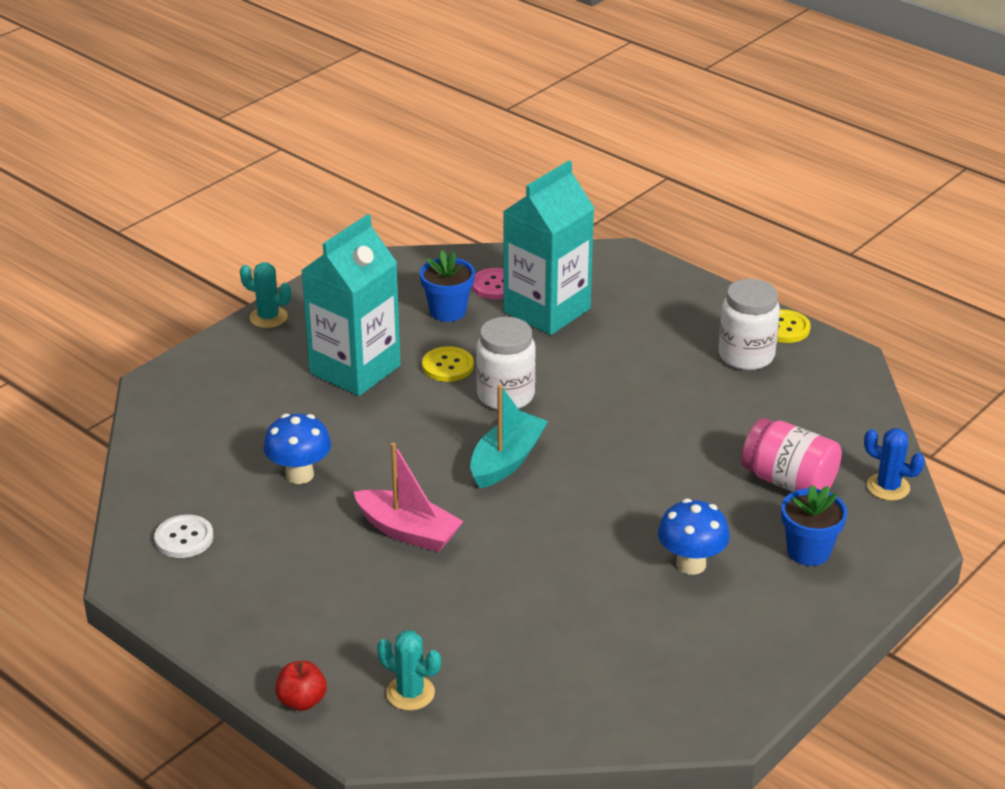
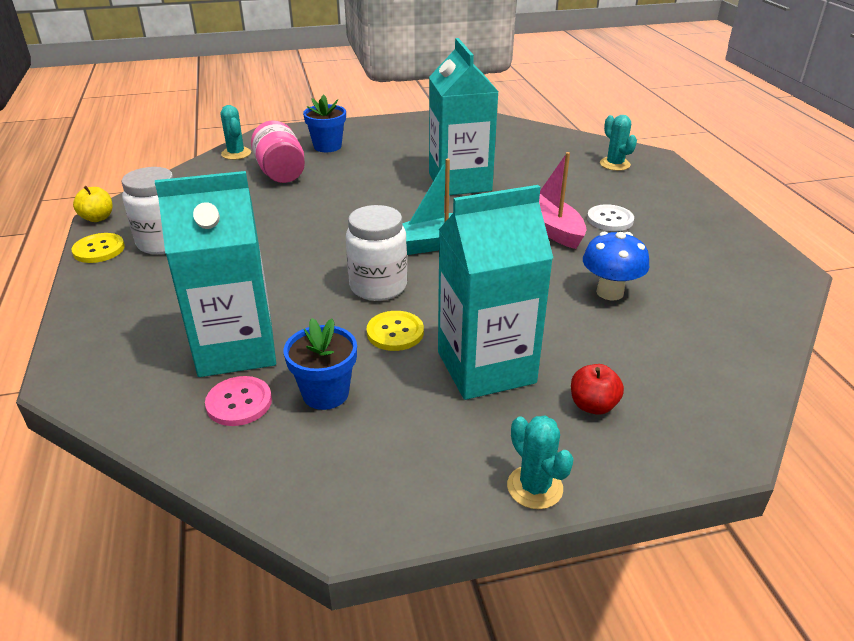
camera: 145 degrees left, 0 degrees up
(184, 538) = (735, 282): white button -> white button (610, 219)
(302, 701) = (682, 179): red apple -> red apple (593, 405)
(574, 560) = (460, 182): none -> turquoise carton
(691, 564) = (396, 161): blue mushroom -> none
(850, 351) = (98, 218): none -> yellow apple
(888, 487) = (236, 153): blue cactus -> turquoise cactus

